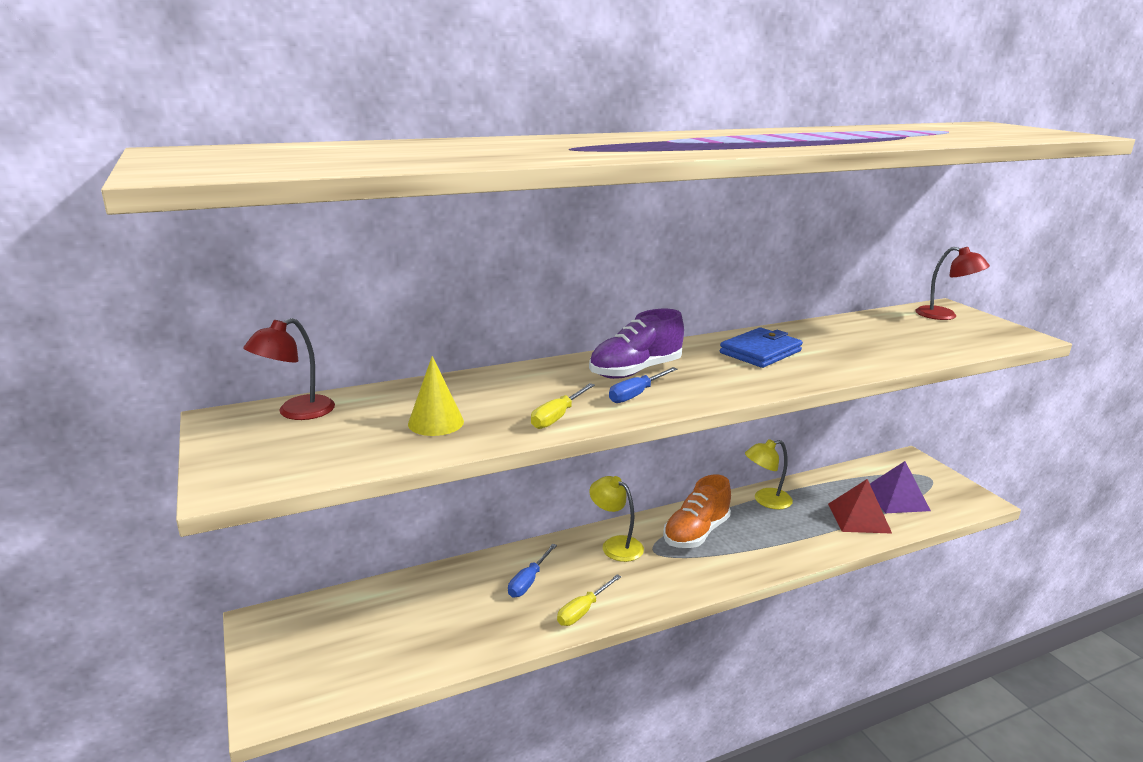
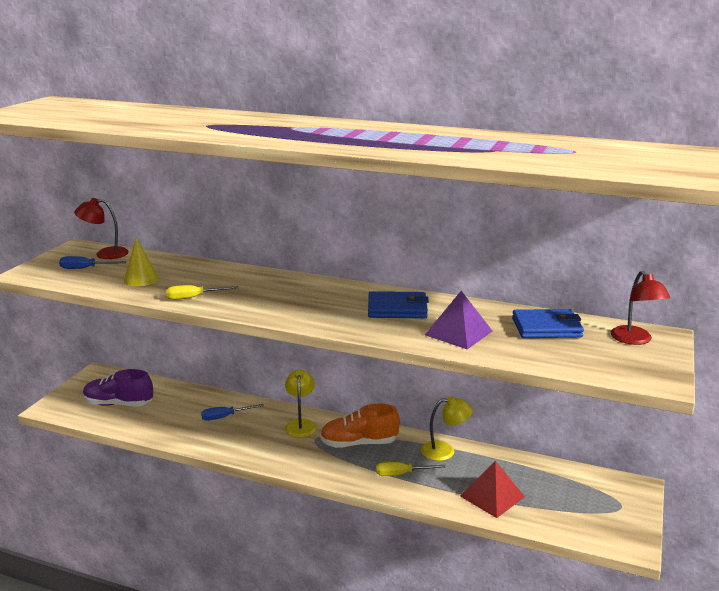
camera: 45 degrees right, 0 degrees up
(583, 611) = (224, 445): yellow screwdriver -> yellow screwdriver (401, 474)
(635, 371) = (291, 291): purple shoe -> purple shoe (118, 404)
(636, 394) = (258, 303): blue screwdriver -> blue screwdriver (85, 268)
(765, 500) = (445, 451): yellow lamp -> yellow lamp turned 150 degrees clockwise
(884, 327) = (546, 328): none -> blue wallet
(896, 499) = (553, 502): purple pyramid -> purple pyramid (458, 333)

